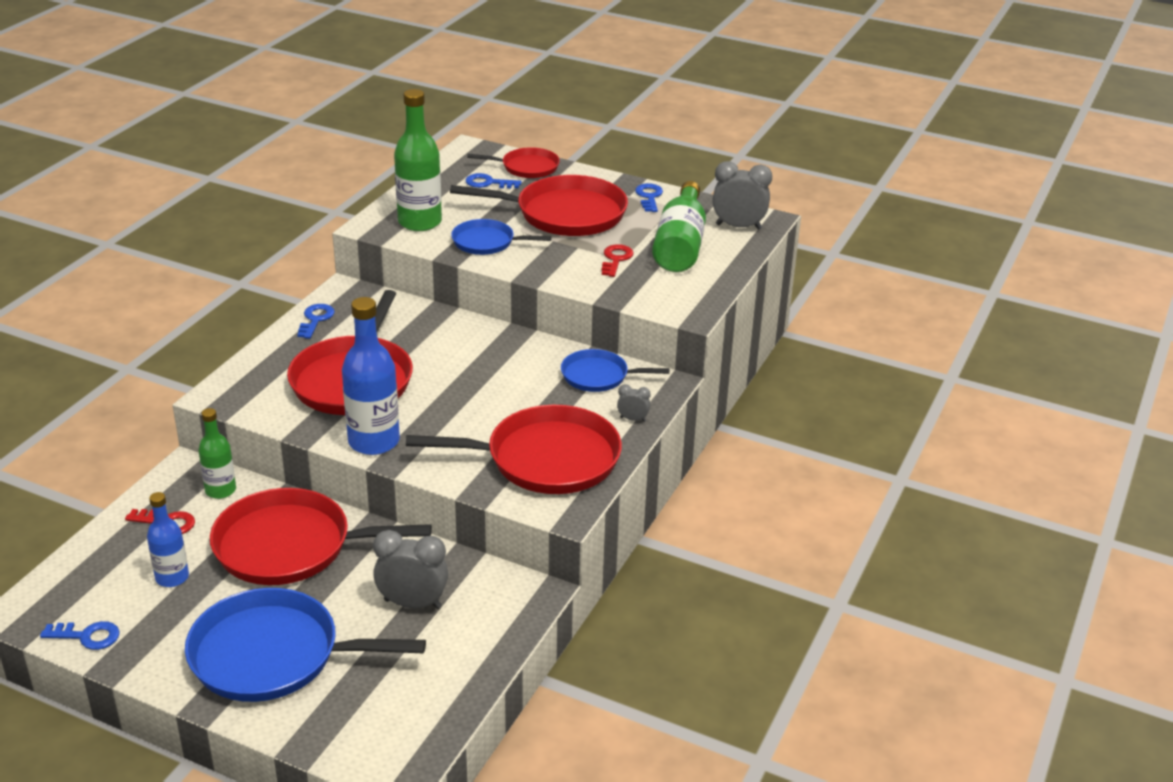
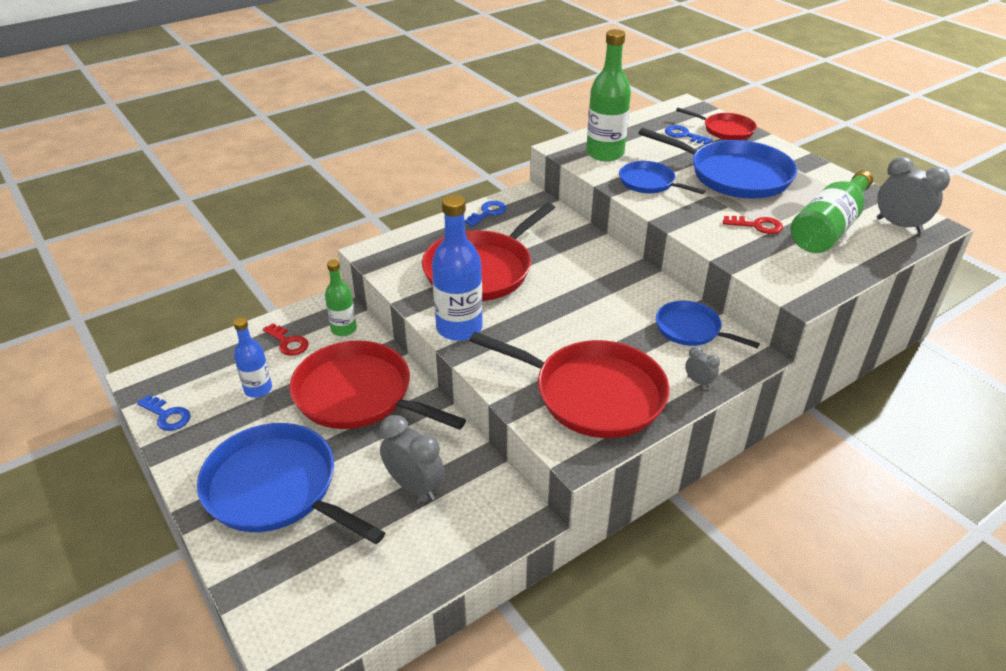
camera: 30 degrees right, 5 degrees up
(564, 214) = (734, 175): red pan -> blue pan
(616, 259) = (757, 226): red key -> red key turned 60 degrees clockwise
(649, 197) = (823, 178): blue key -> none

